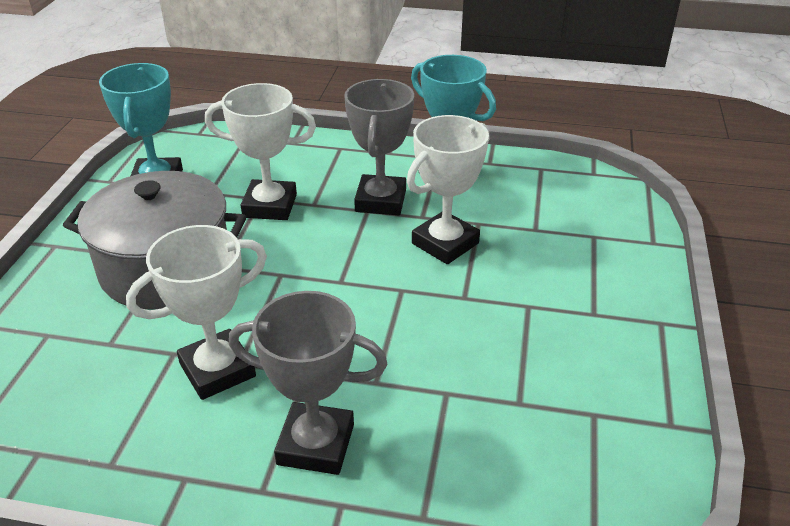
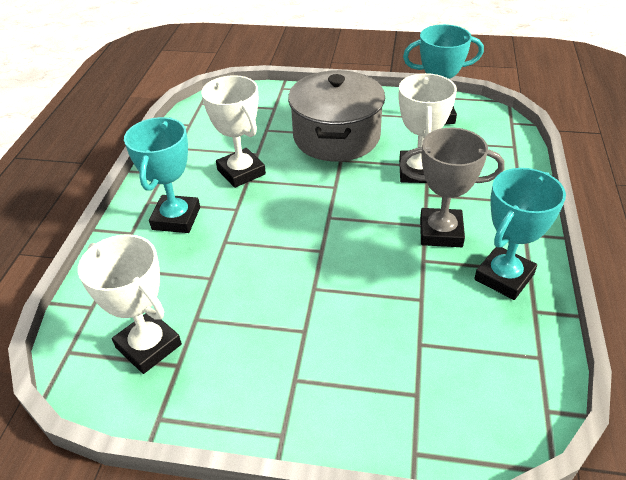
camera: 90 degrees right, 5 degrees up
(316, 444) = (176, 218): grey trophy -> turquoise trophy
(445, 243) = (385, 275): white trophy -> white trophy (148, 346)

